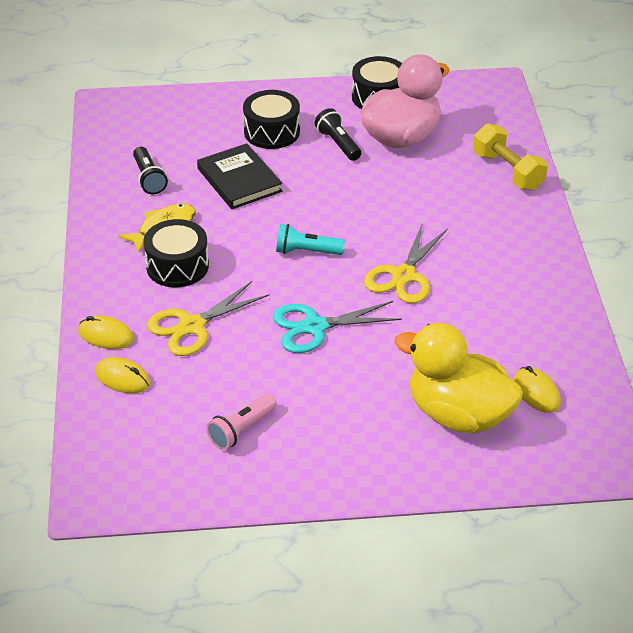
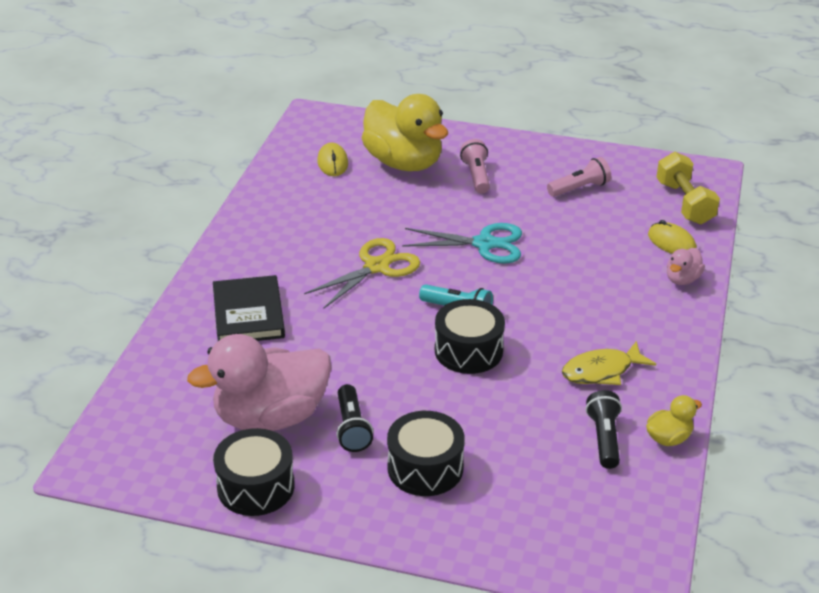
camera: 160 degrees left, 5 degrees down
(99, 190) = (668, 438): none -> yellow duck
(106, 335) = (682, 279): yellow mouse -> pink duck
(177, 266) = (597, 326): black drum -> black drum (468, 350)
(192, 326) = (598, 269): yellow scissors -> none
(239, 180) = (495, 409): black book -> black book (248, 314)
(366, 417) = (476, 176): none -> pink flashlight
(508, 171) = (187, 344): yellow dumbbell -> yellow dumbbell (684, 203)

